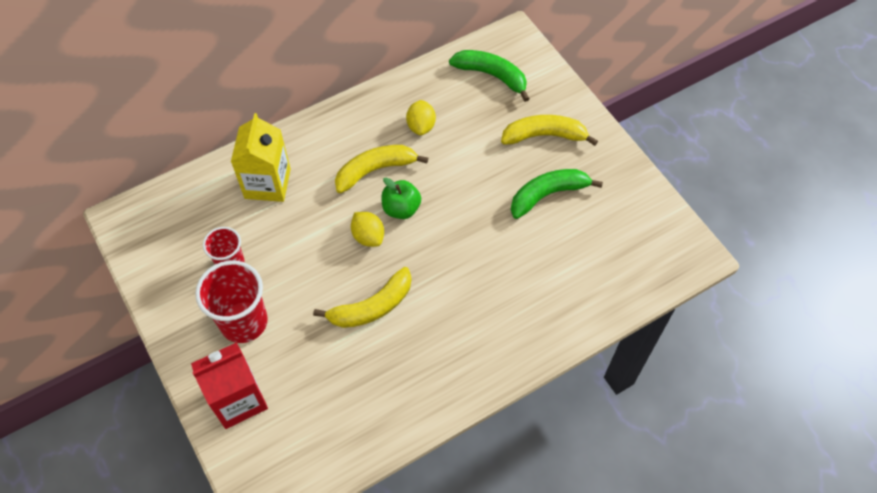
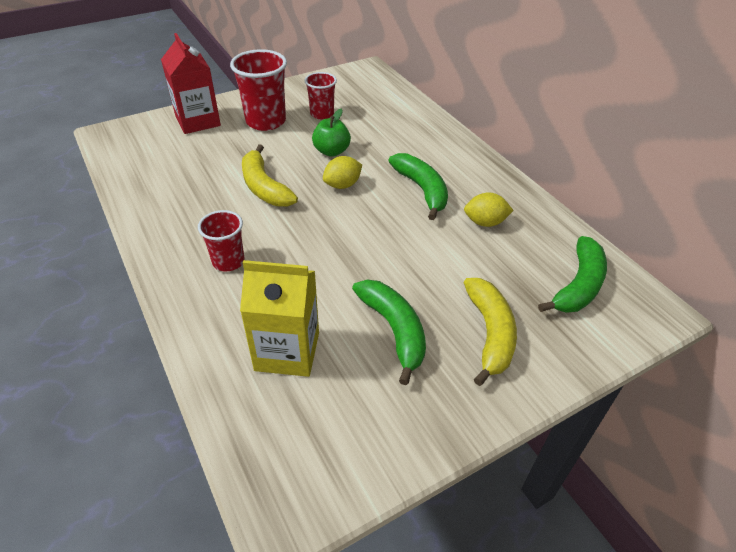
camera: 90 degrees right, 15 degrees down
(267, 183) = (403, 129): yellow carton -> yellow carton (287, 351)
(375, 170) = (422, 190): yellow banana -> green banana
(401, 208) = (375, 206): green apple -> green apple (331, 151)
(482, 322) = (228, 261): none -> red cup

